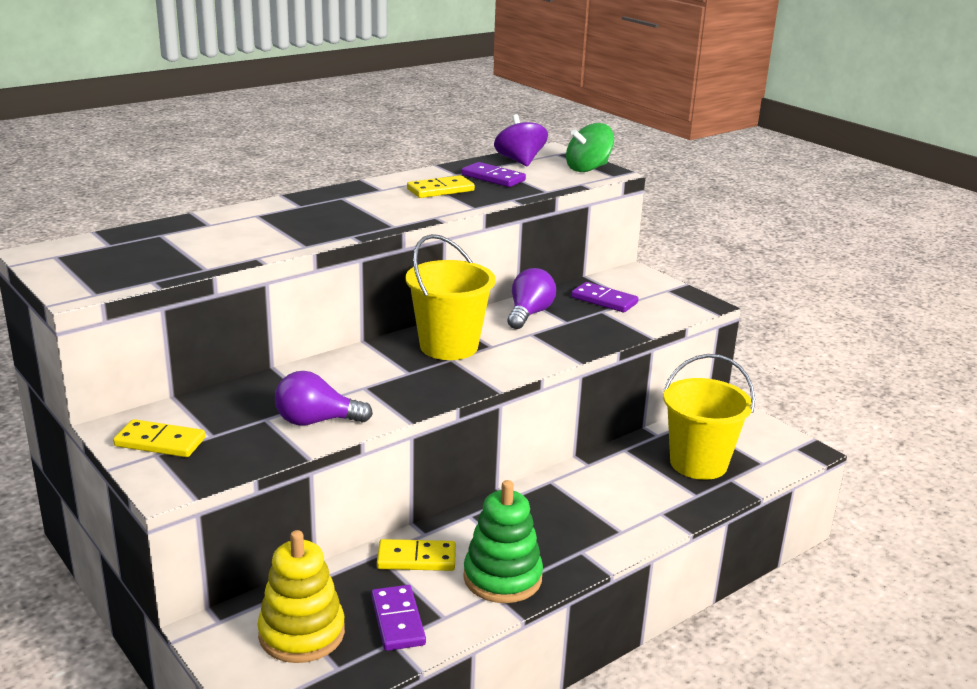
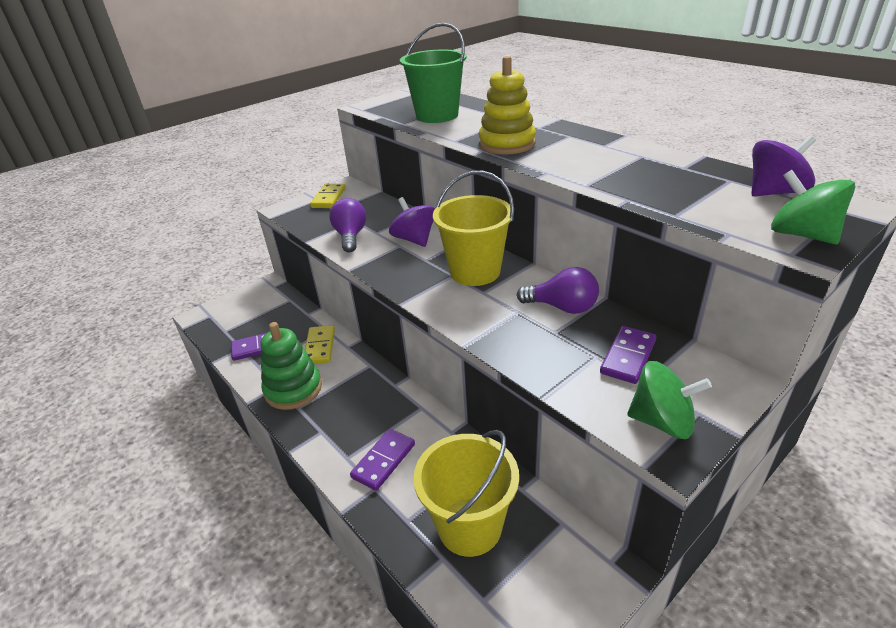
camera: 90 degrees right, 10 degrees up
(194, 248) = (437, 116): none -> green bucket
(302, 633) = (256, 314): yellow stacking toy -> yellow stacking toy (507, 144)
(353, 376) = (414, 239): none -> purple spinning top
(440, 190) = (625, 166): yellow domino -> none
(493, 178) = (692, 184): purple domino -> purple domino (383, 461)
(676, 302) = (662, 421): none -> green spinning top

